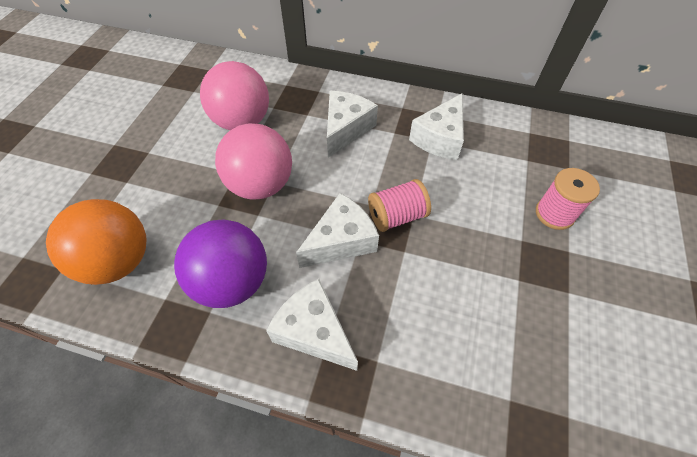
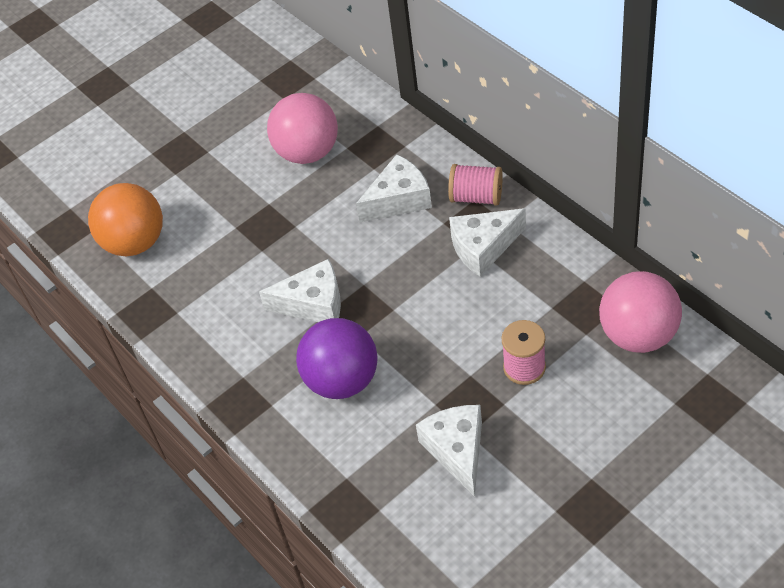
camera: 40 degrees right, 5 degrees down
(232, 281) = (207, 297): purple ball -> purple ball (342, 380)
(261, 185) = (282, 224): pink ball -> pink ball (638, 335)
(314, 332) = (241, 362): white cheese -> white cheese (457, 451)
(396, 216) = (377, 304): pink spool -> pink spool (476, 197)

